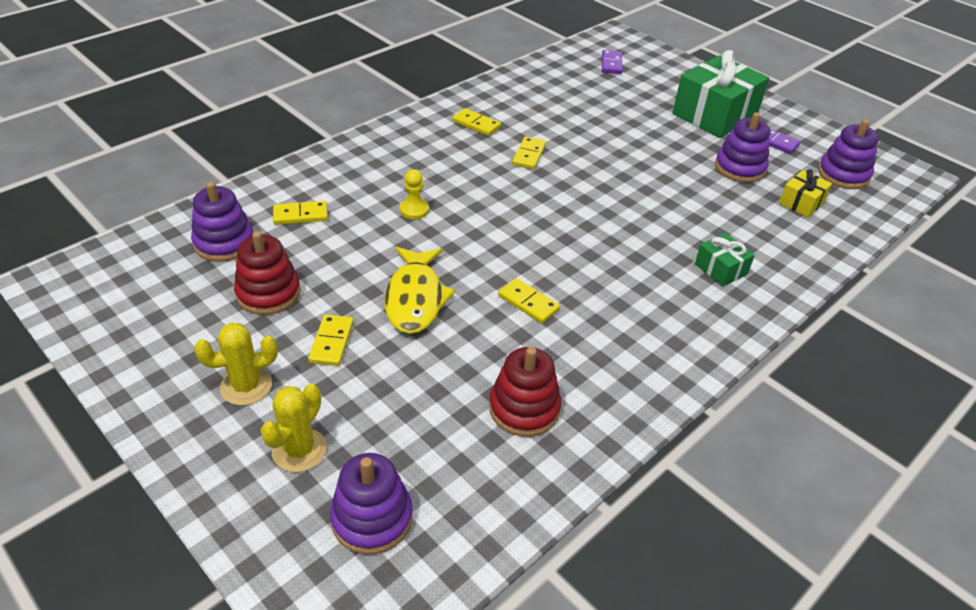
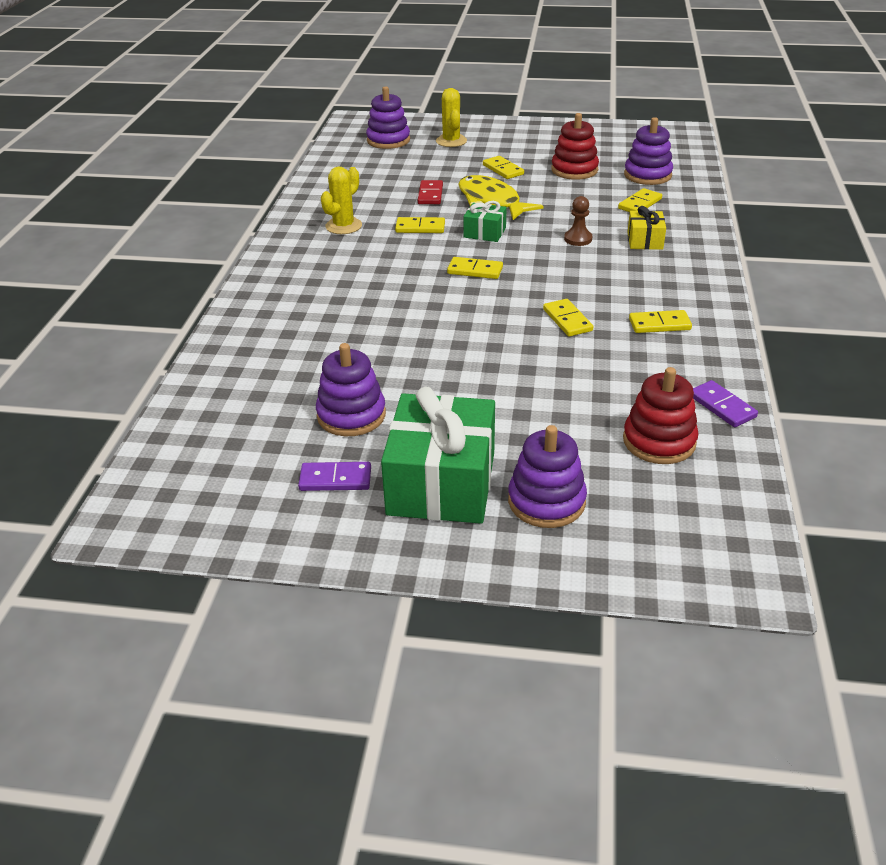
camera: 145 degrees right, 5 degrees down
(246, 386) = (512, 144): yellow cactus -> yellow cactus (343, 226)
(414, 210) = (578, 239): yellow pawn -> brown pawn
(461, 348) = (430, 194): none -> red domino
(524, 408) = (363, 190): red stacking toy -> red stacking toy (659, 441)
(539, 226) = (475, 270): none -> yellow domino
(611, 64) = (666, 501): purple domino -> purple domino (722, 406)
(720, 269) = (300, 306): green gift -> green gift (484, 232)
(801, 203) = (258, 405): yellow gift -> yellow gift (645, 241)
(843, 174) = (222, 472): purple stacking toy -> purple stacking toy (546, 501)

